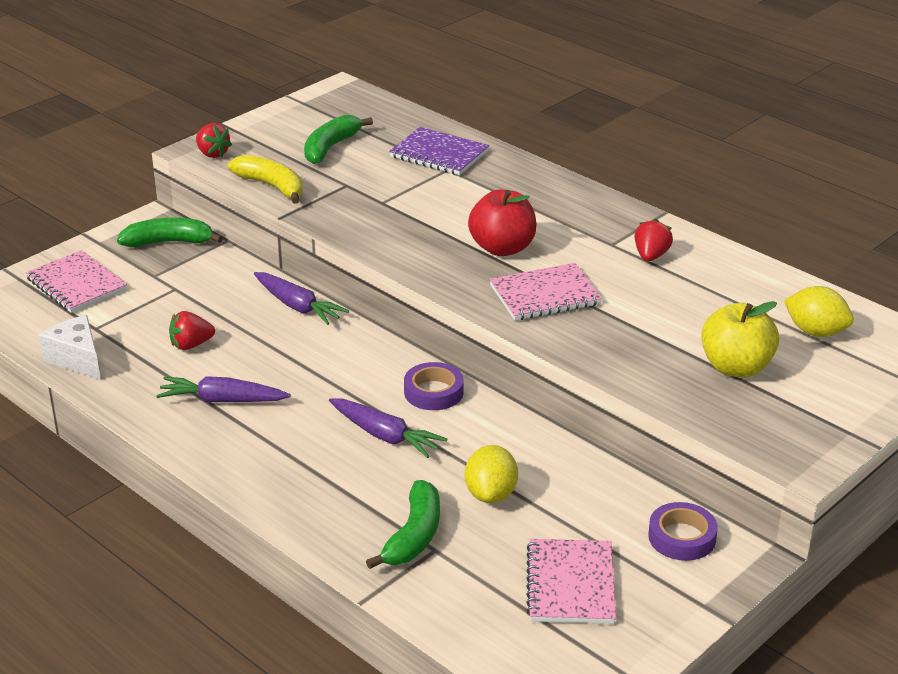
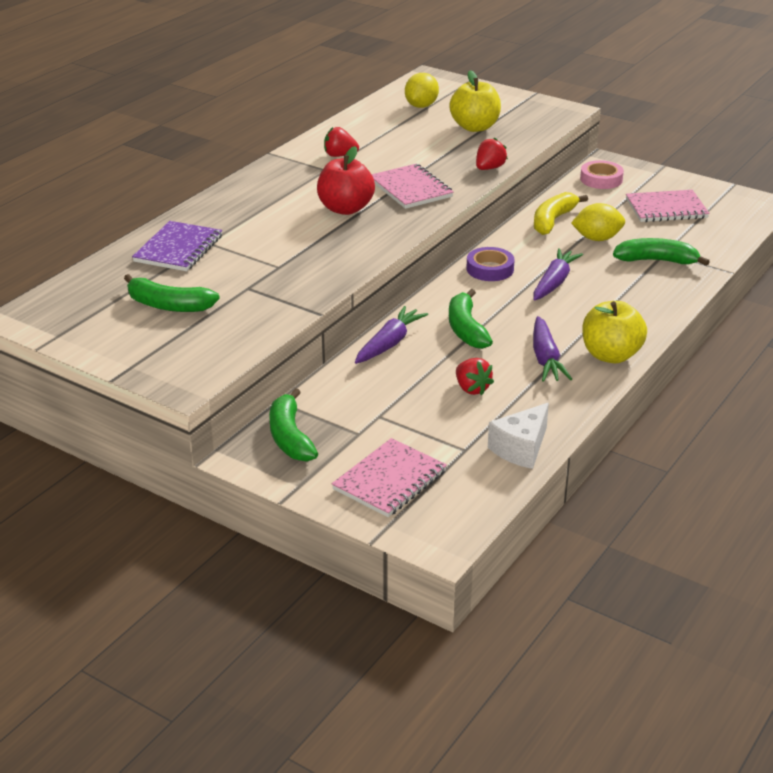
camera: 100 degrees left, 0 degrees up
(206, 447) = (610, 355): none -> yellow apple
(212, 154) = (189, 372): red strawberry -> red strawberry (489, 168)
(272, 186) = (258, 326): yellow banana -> yellow banana (553, 220)
(305, 357) = (466, 329): none -> green banana
(682, 537) = (601, 179): purple tape -> pink tape

